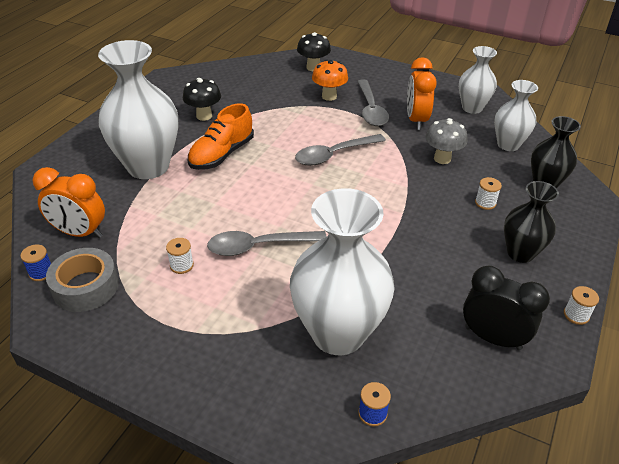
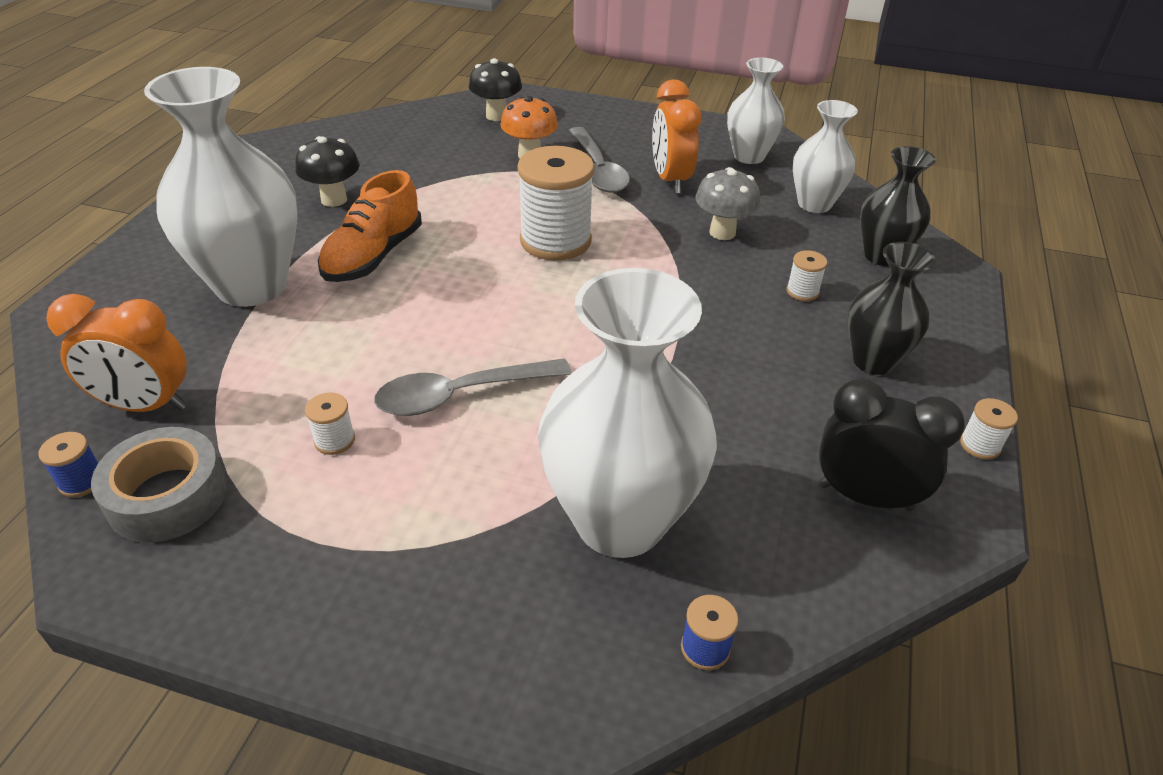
camera: 10 degrees left, 0 degrees up
(334, 155) = (555, 241): grey spoon -> white spool

